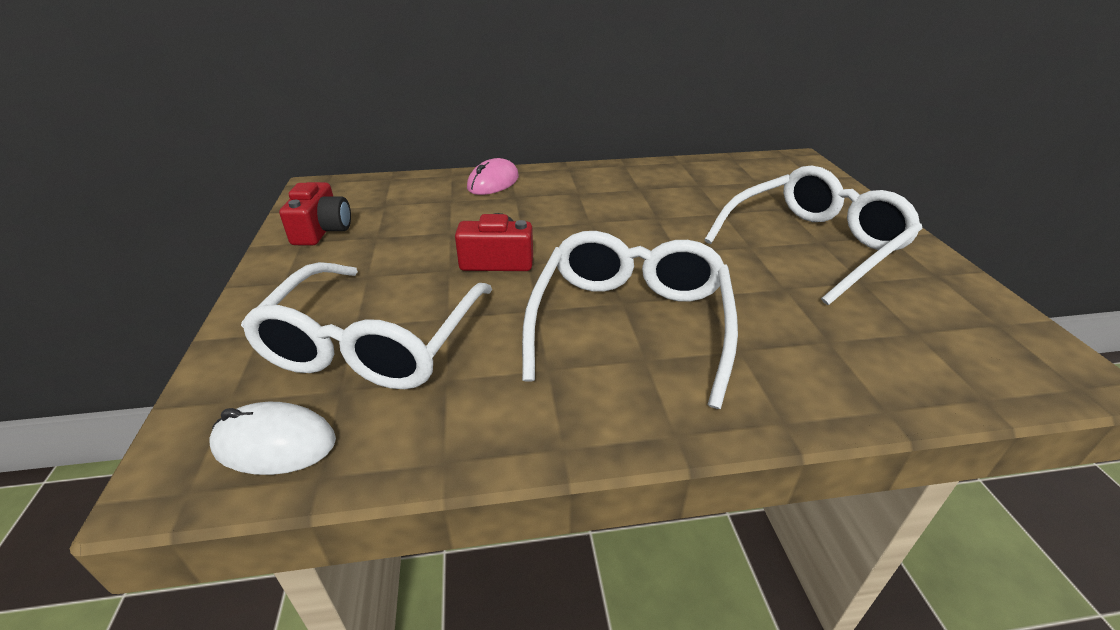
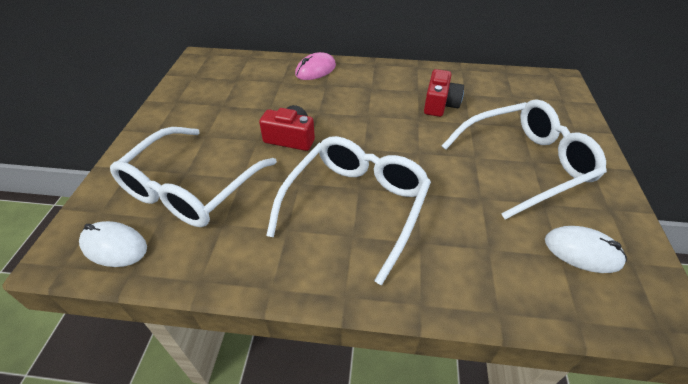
camera: 15 degrees right, 10 degrees up
(322, 230) = (191, 95): red camera -> red camera (440, 104)
(937, 323) = (582, 252): none -> white mouse

